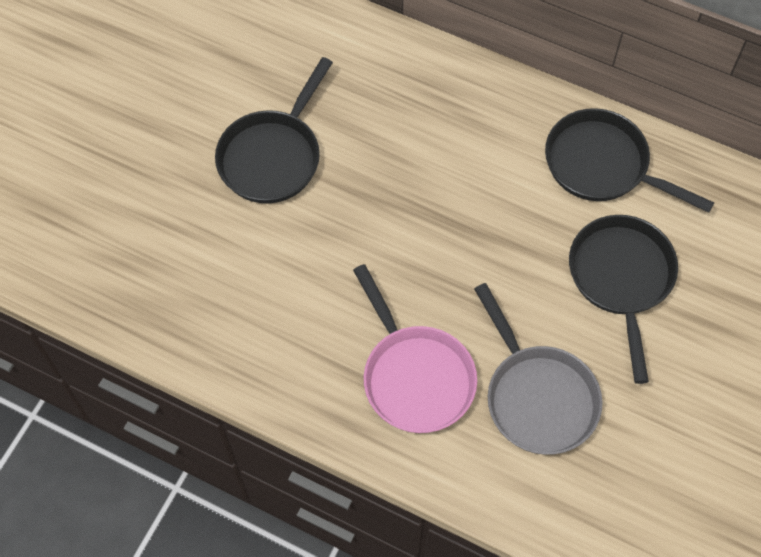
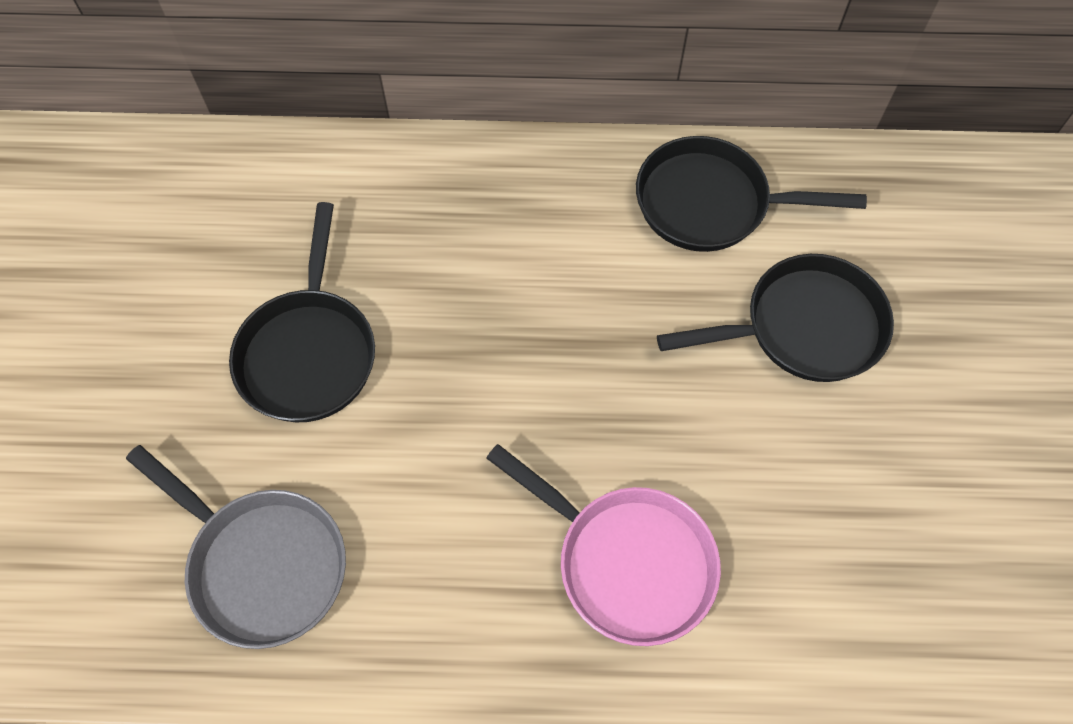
camera: 25 degrees left, 0 degrees up
(537, 397) = (787, 519): grey pan -> grey pan (262, 564)
(621, 279) = (804, 328): black pan -> black pan turned 105 degrees clockwise

